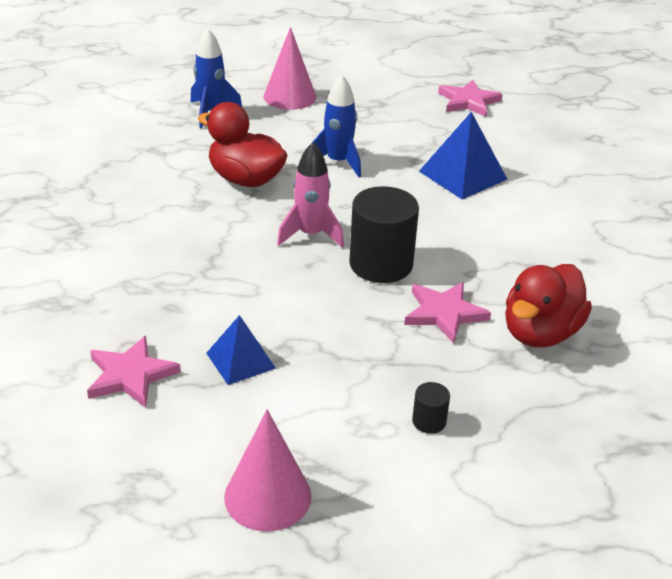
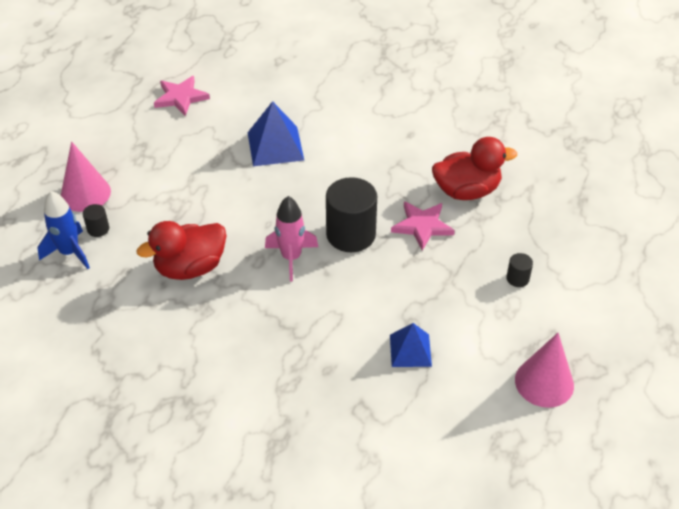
camera: 60 degrees left, 10 degrees up
(130, 375) = (392, 418): pink star -> none
(252, 117) = (98, 229): none -> black cylinder
(338, 162) = (208, 204): blue rocket -> none
(540, 333) = (467, 191): red duck -> red duck turned 75 degrees counterclockwise

